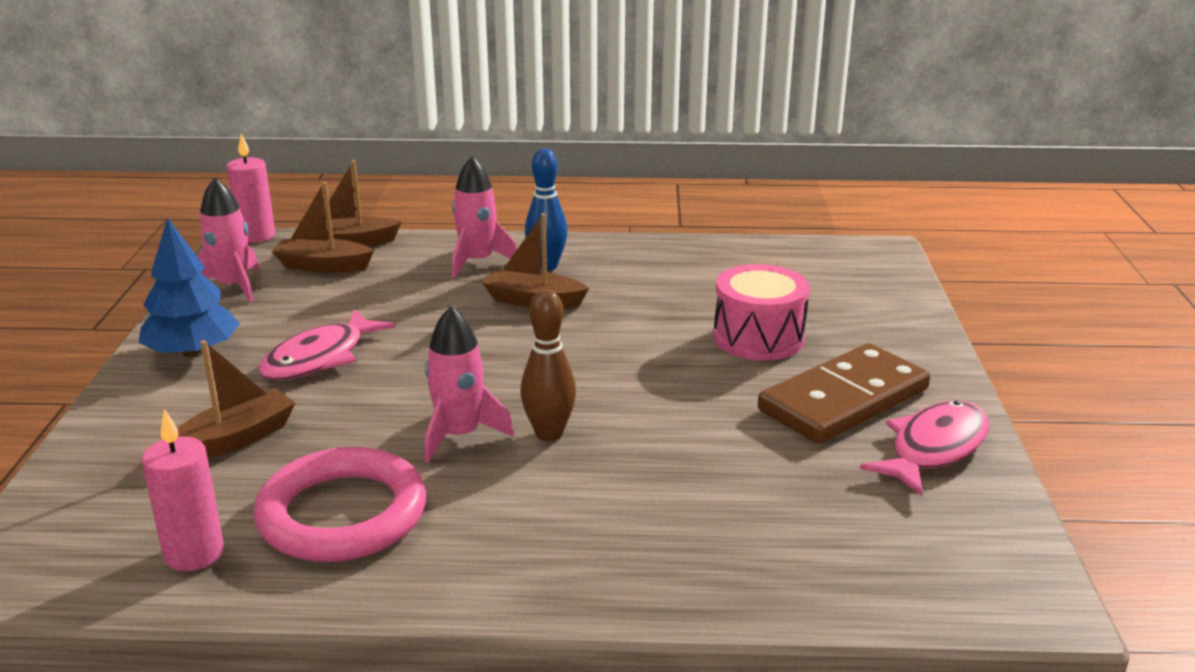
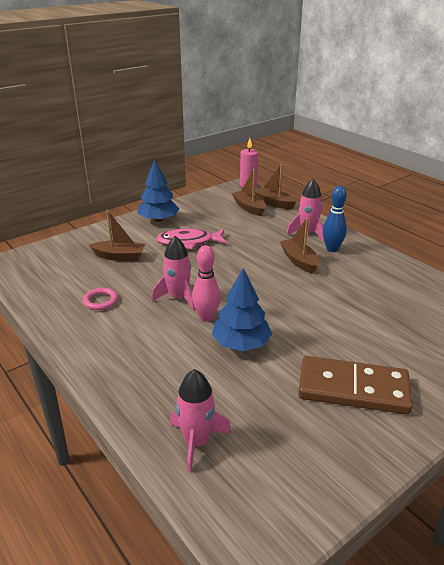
camera: 50 degrees right, 5 degrees up
(194, 553) = (50, 286): pink candle -> none
(232, 287) = (208, 202): pink rocket -> pink rocket (197, 442)
(342, 514) = (100, 301): pink ring -> pink ring, size x0.46
(549, 433) = (206, 317): brown bowling pin -> pink bowling pin
(651, 434) = (241, 343): none -> blue tree
(758, 338) = (368, 334): pink drum -> none
(933, 448) = (352, 443): pink fish -> none

